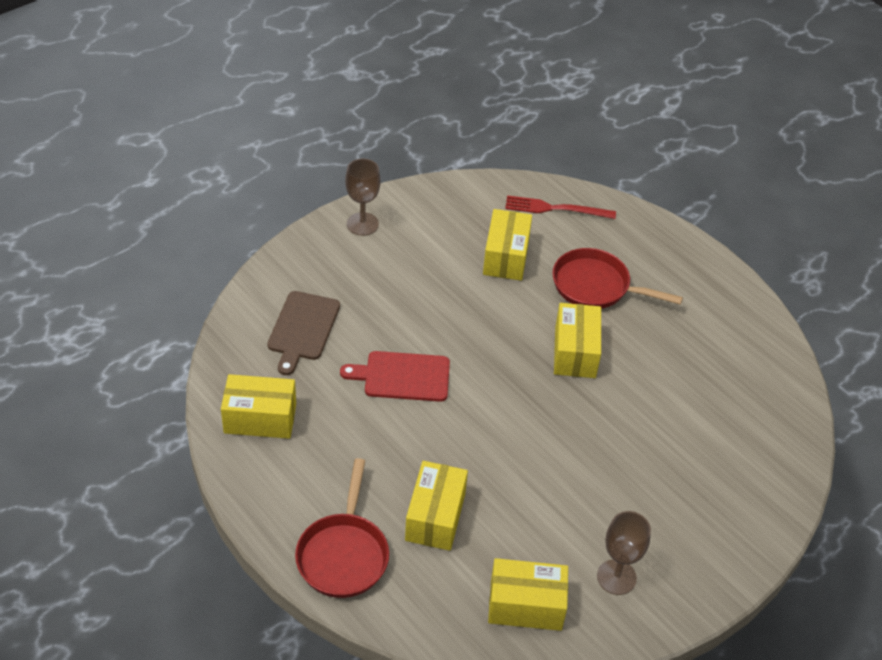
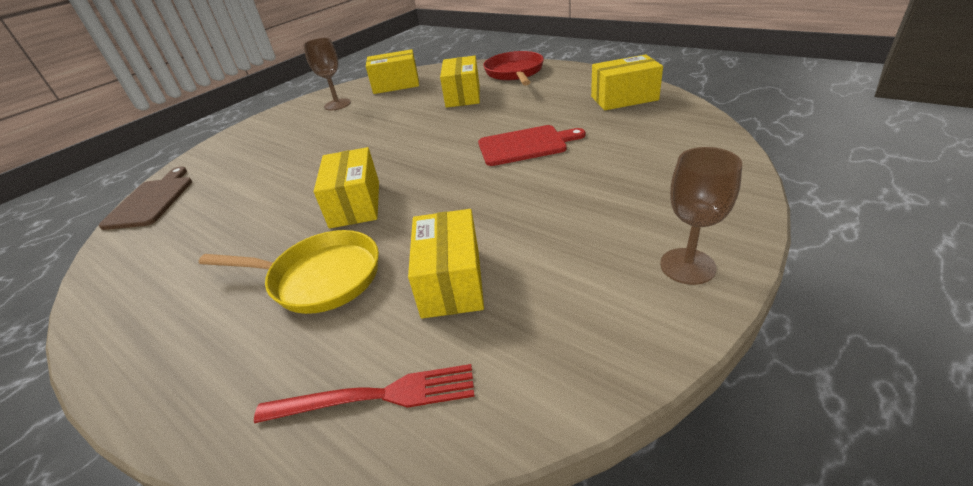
camera: 175 degrees right, 10 degrees down
(303, 329) = (648, 149): brown cutting board -> brown cutting board (151, 200)
(596, 286) = (320, 278): red pan -> yellow pan

